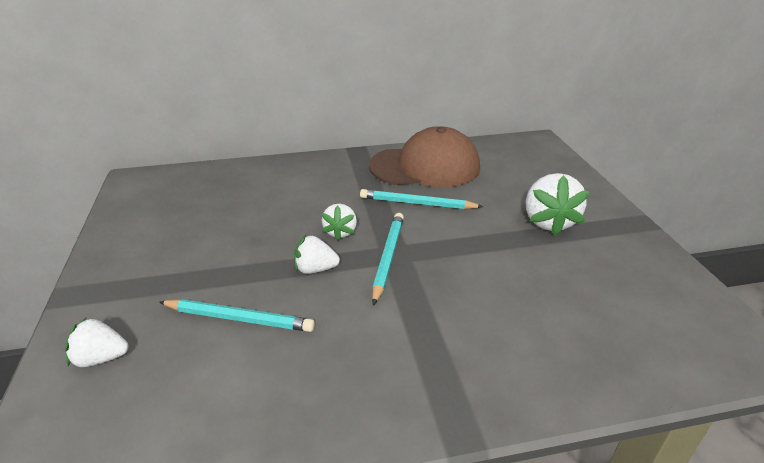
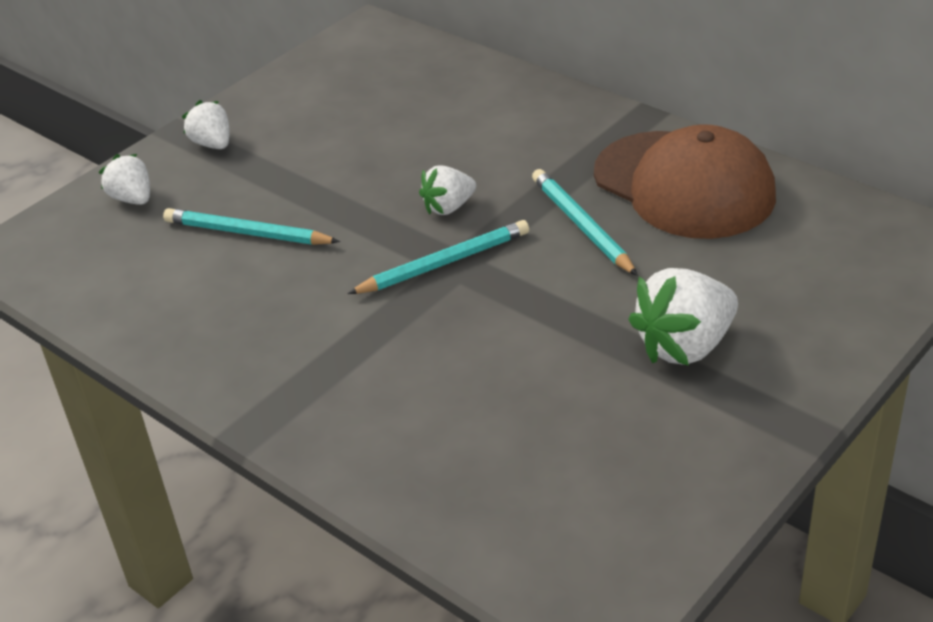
camera: 55 degrees right, 5 degrees up
(239, 319) = (247, 233): turquoise pencil -> turquoise pencil turned 135 degrees clockwise
(315, 269) = (366, 230): white strawberry -> white strawberry (212, 144)

